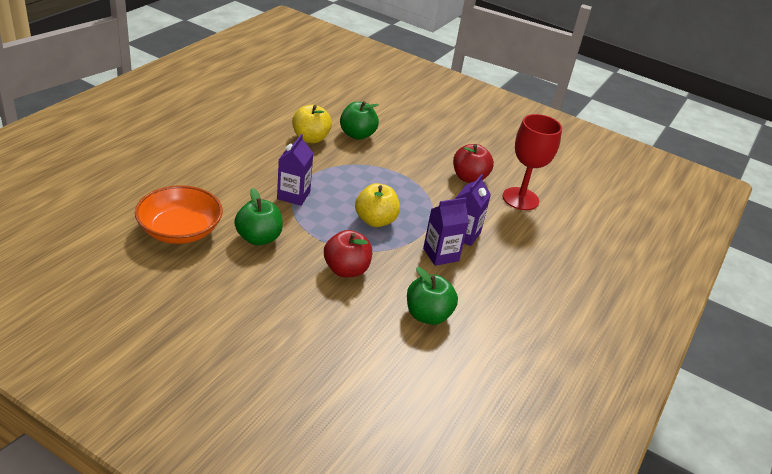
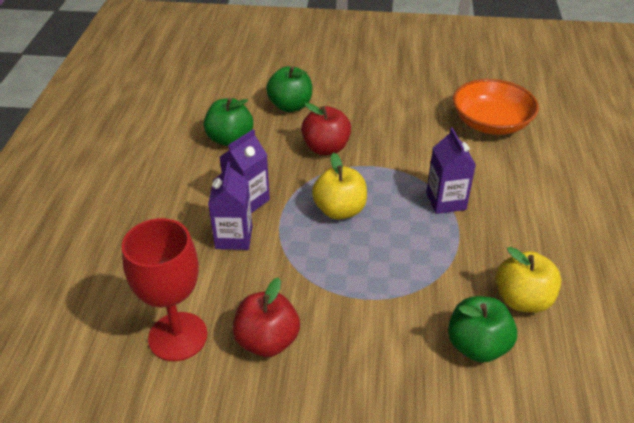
camera: 160 degrees right, 5 degrees up
(259, 238) = (424, 143): green apple -> green apple (290, 106)

